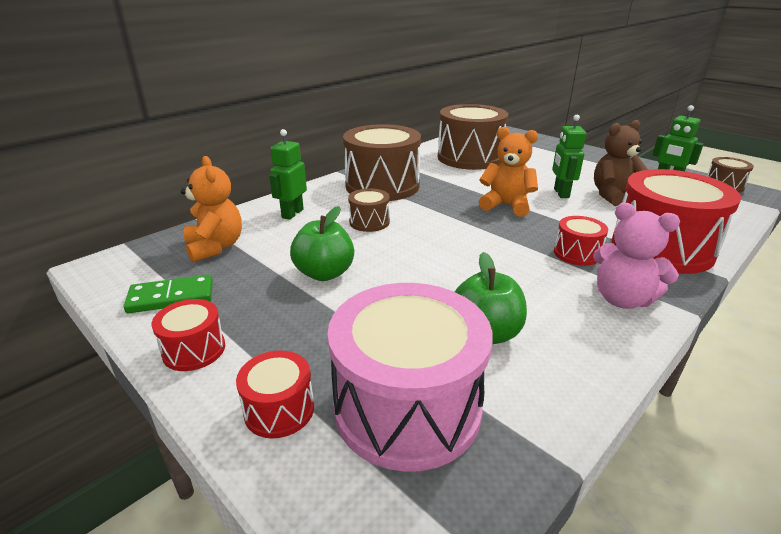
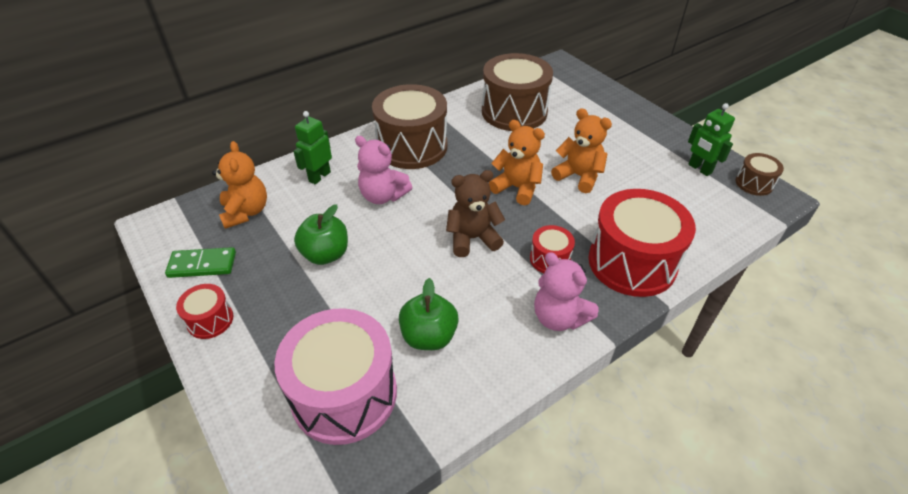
camera: 10 degrees right, 15 degrees up
(279, 410) = (257, 382): red drum -> none
(369, 222) = (383, 196): brown drum -> pink teddy bear
(561, 193) = (579, 176): green robot -> orange teddy bear
(613, 196) = (629, 186): brown teddy bear -> brown teddy bear (472, 238)

